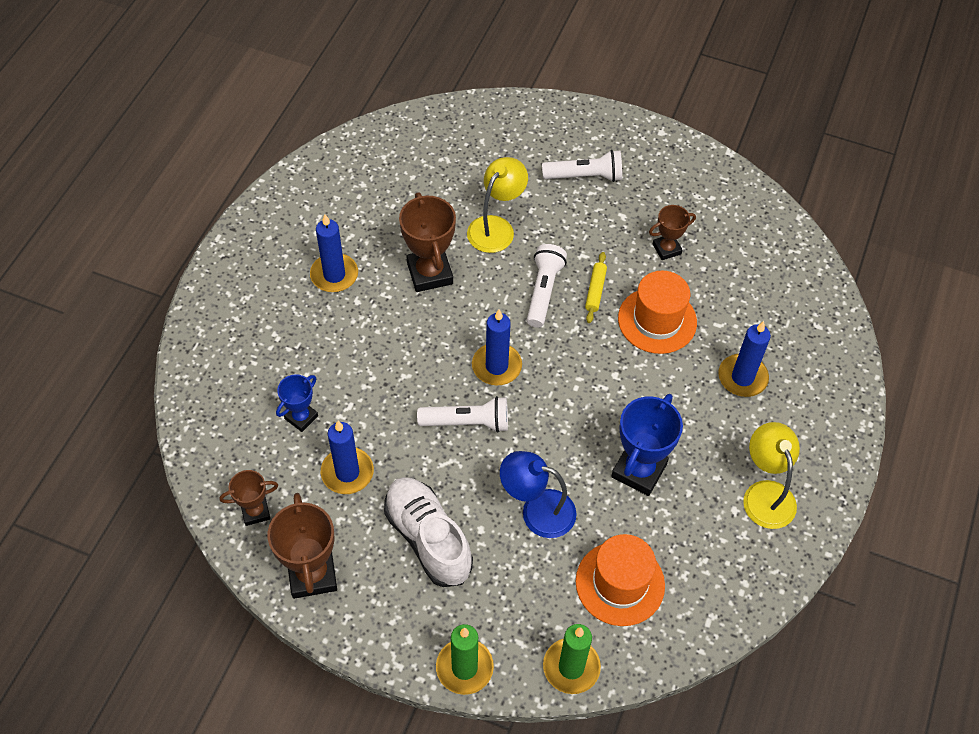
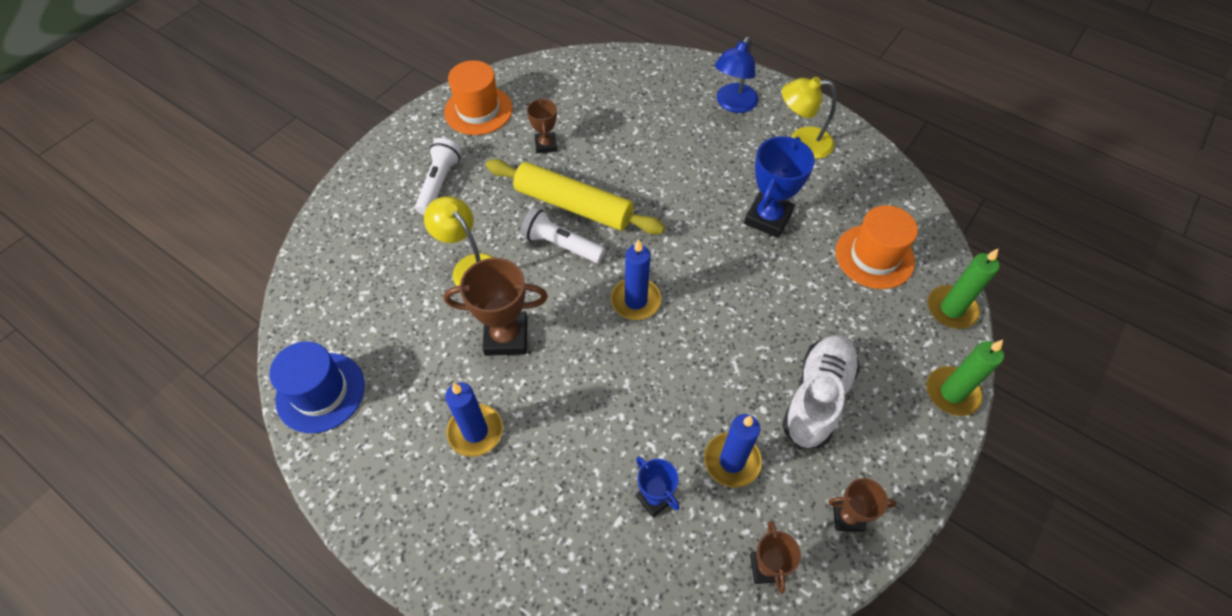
camera: 75 degrees left, 0 degrees up
(312, 574) = (847, 517): brown trophy -> brown trophy, size x0.58
(346, 162) = (320, 392): none -> blue hat
(428, 538) = (817, 398): white shoe -> white shoe turned 135 degrees clockwise
(467, 422) = (693, 338): white flashlight -> none
(537, 510) = (797, 301): blue lamp -> blue lamp (733, 104)
(595, 290) = (573, 205): yellow rolling pin -> yellow rolling pin, size x2.36
(639, 470) = (768, 218): blue trophy -> blue trophy turned 75 degrees clockwise
(657, 320) = (619, 169): orange hat -> orange hat (478, 110)
(742, 377) = (691, 129): blue candle -> none

